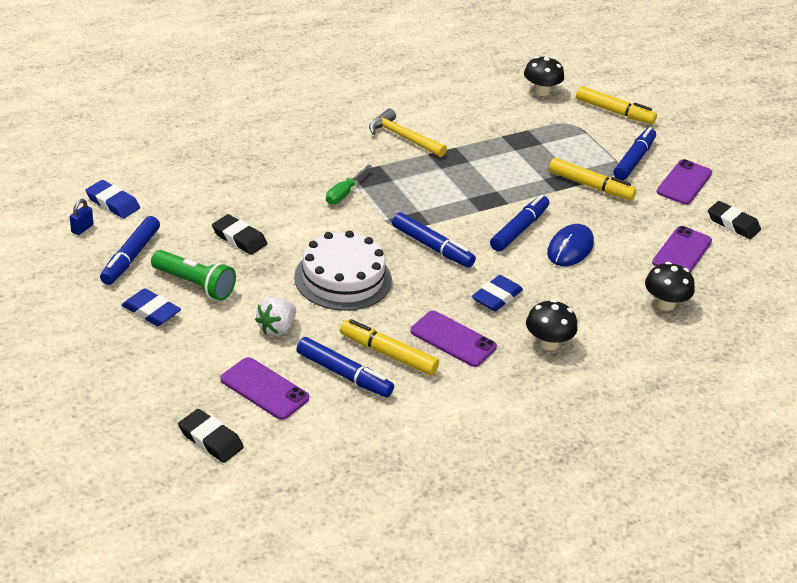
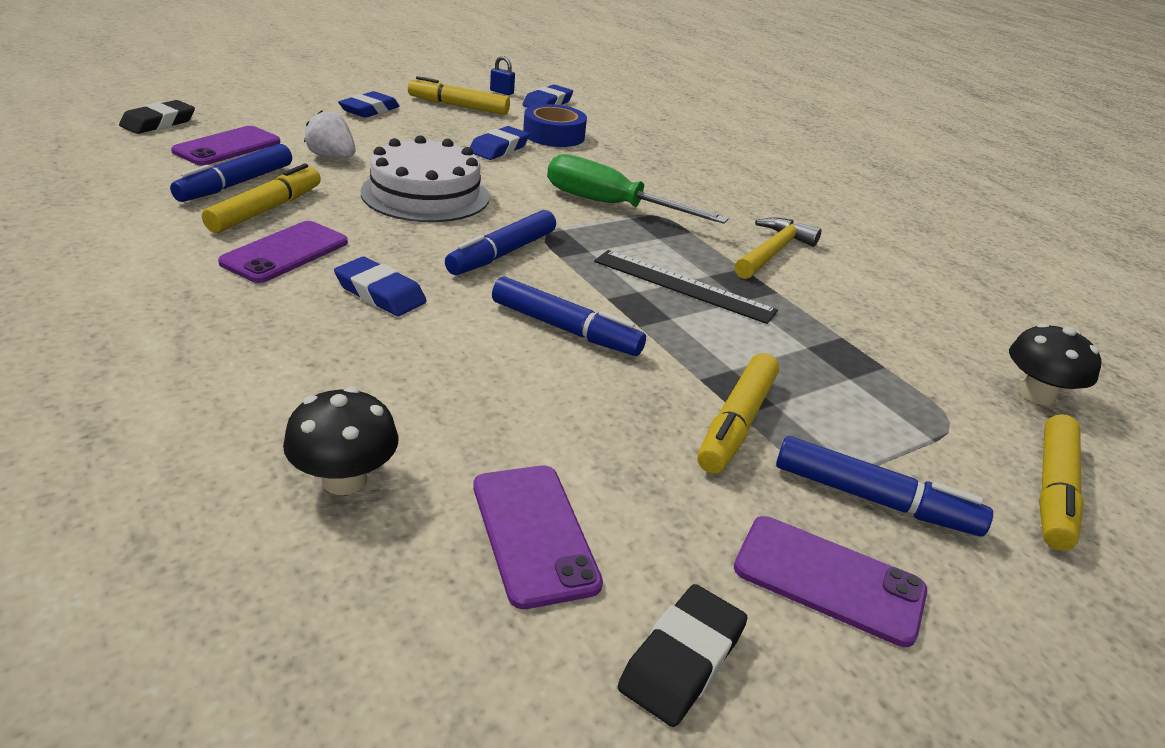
camera: 85 degrees right, 5 degrees down
(130, 257) = (458, 106): blue marker -> yellow marker
(195, 285) = (413, 127): green flashlight -> none
(201, 207) = (553, 135): none -> blue tape
(239, 238) = (499, 148): black eraser -> blue eraser
(344, 193) = (611, 205): green screwdriver -> green screwdriver, size x1.82
(458, 180) = (683, 286): none -> black ruler
(548, 343) = (255, 327): black mushroom -> none
(570, 248) = (521, 376): blue mouse -> none
(682, 252) = (534, 533): purple phone -> purple phone turned 45 degrees clockwise

